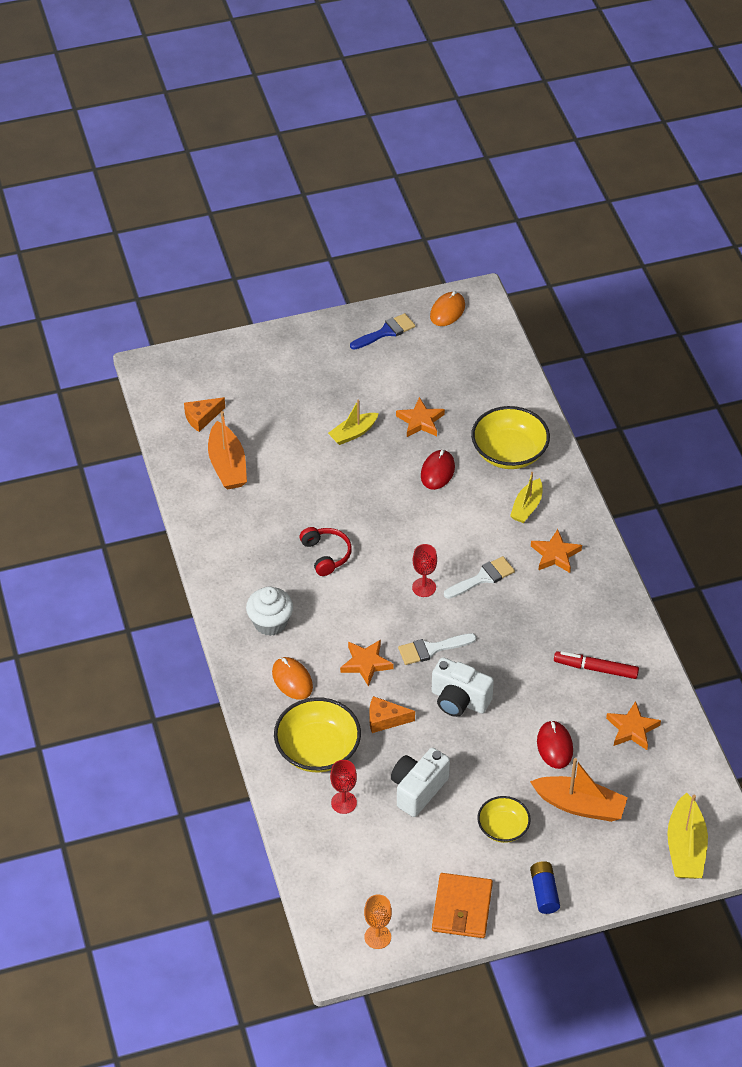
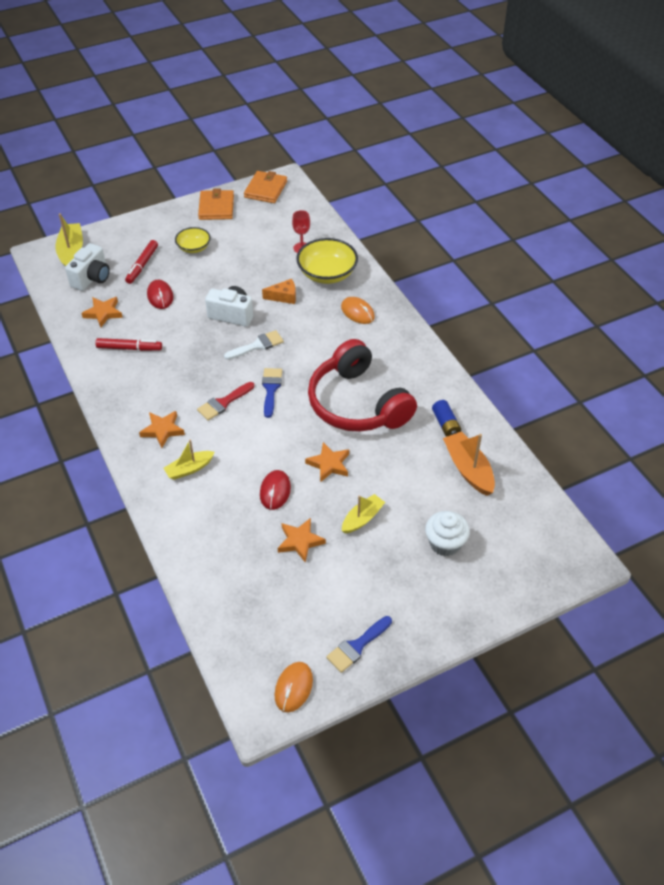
camera: 170 degrees right, 0 degrees up
(202, 418) = (511, 513): orange cheese -> none
(270, 622) = (386, 347): white cupcake -> white cupcake (445, 543)
(326, 554) = (357, 403): red headphones -> red headphones, size x2.30
(366, 663) = (305, 329): orange star -> orange star (329, 464)
(377, 937) = (266, 189): orange goblet -> orange wallet
(418, 790) = (253, 260): white camera -> white camera (92, 278)
(424, 587) = (271, 389): red goblet -> blue brush
(482, 578) = (223, 403): white brush -> red brush
(509, 452) = (209, 520): yellow bowl -> none
(527, 507) = (189, 469): yellow boat -> yellow boat turned 135 degrees counterclockwise
(544, 892) = (165, 220): blue battery -> blue battery (445, 424)
(580, 805) = (142, 265): orange boat -> red marker

